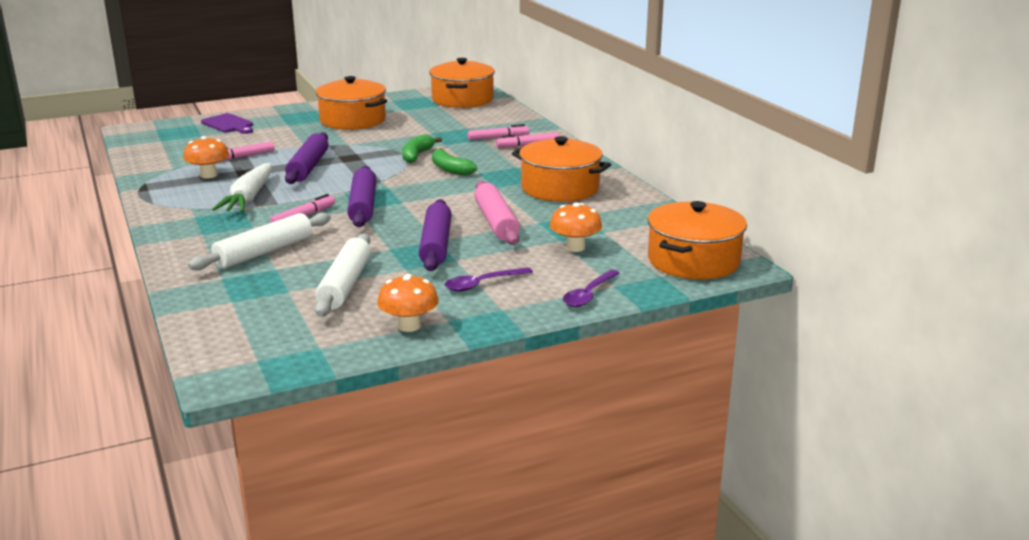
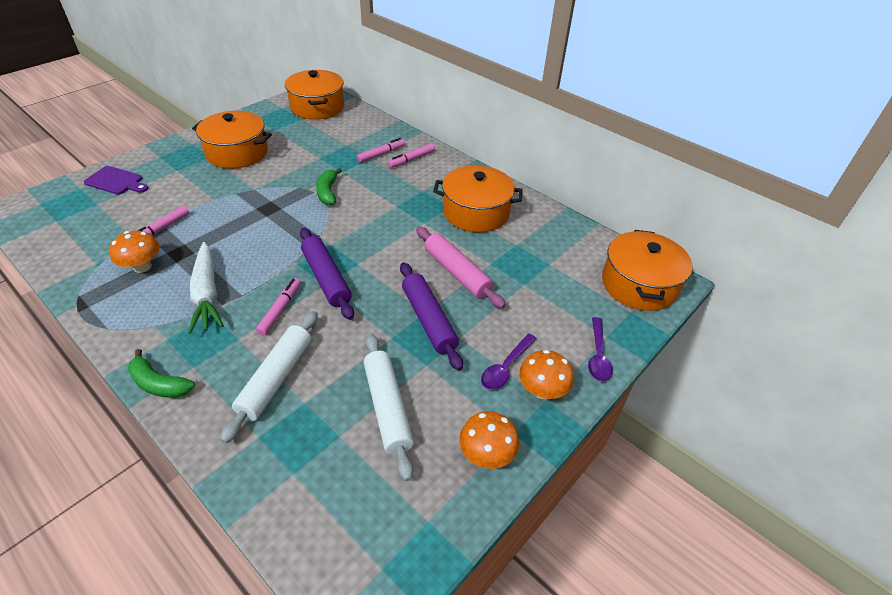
camera: 25 degrees left, 20 degrees up
(308, 167) = (238, 231): purple rolling pin -> none
(450, 169) = (370, 206): green banana -> green banana (159, 384)
(575, 247) = (542, 291): orange mushroom -> orange mushroom (542, 390)

